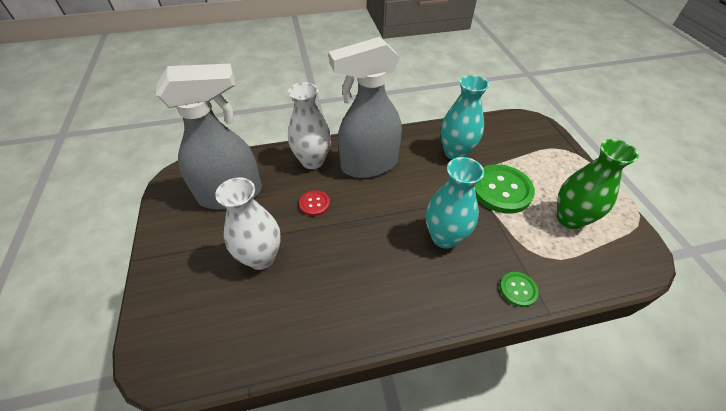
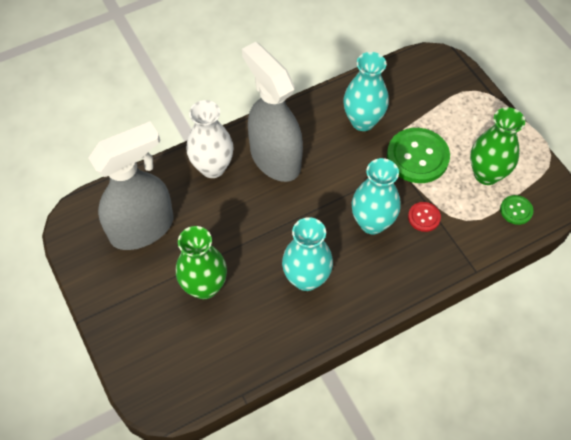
camera: 15 degrees left, 10 degrees up
(261, 257) = (204, 286): white vase -> green vase
(314, 204) = (234, 218): red button -> red button (424, 217)
(363, 274) = (306, 278): none -> turquoise vase
(368, 165) = (275, 158): grey spray bottle -> grey spray bottle turned 90 degrees clockwise
(518, 289) = (447, 258): green button -> green button (516, 210)

